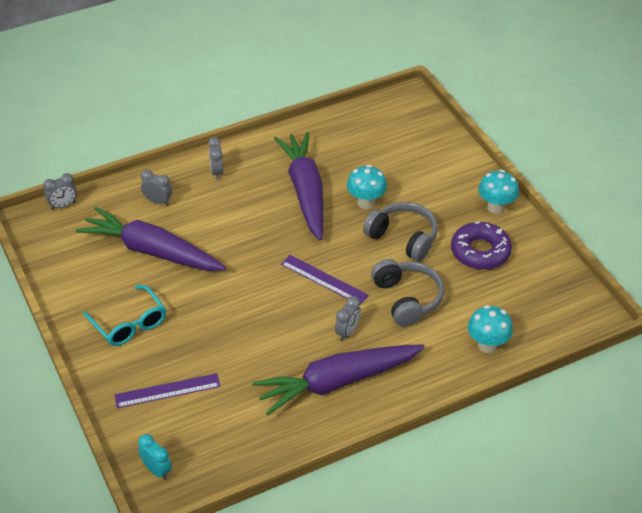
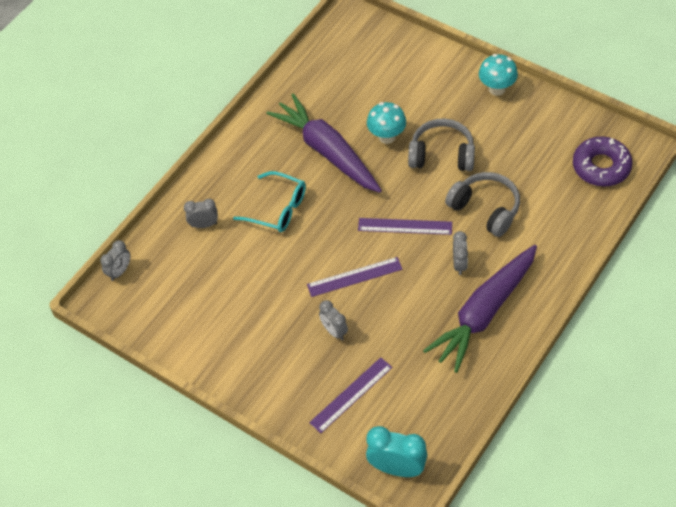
camera: 25 degrees left, 10 degrees up
(129, 324) = (270, 352): turquoise glasses -> turquoise glasses (278, 209)
(152, 251) = (236, 275): purple carrot -> none
(157, 470) = (397, 468): turquoise clock -> turquoise clock, size x1.64
(217, 172) = (234, 170): grey clock -> grey clock (334, 331)
(248, 299) = (354, 277): none -> purple ruler
(480, 252) = (513, 136): purple donut -> purple donut (601, 166)
(487, 345) = (577, 217): turquoise mushroom -> none

